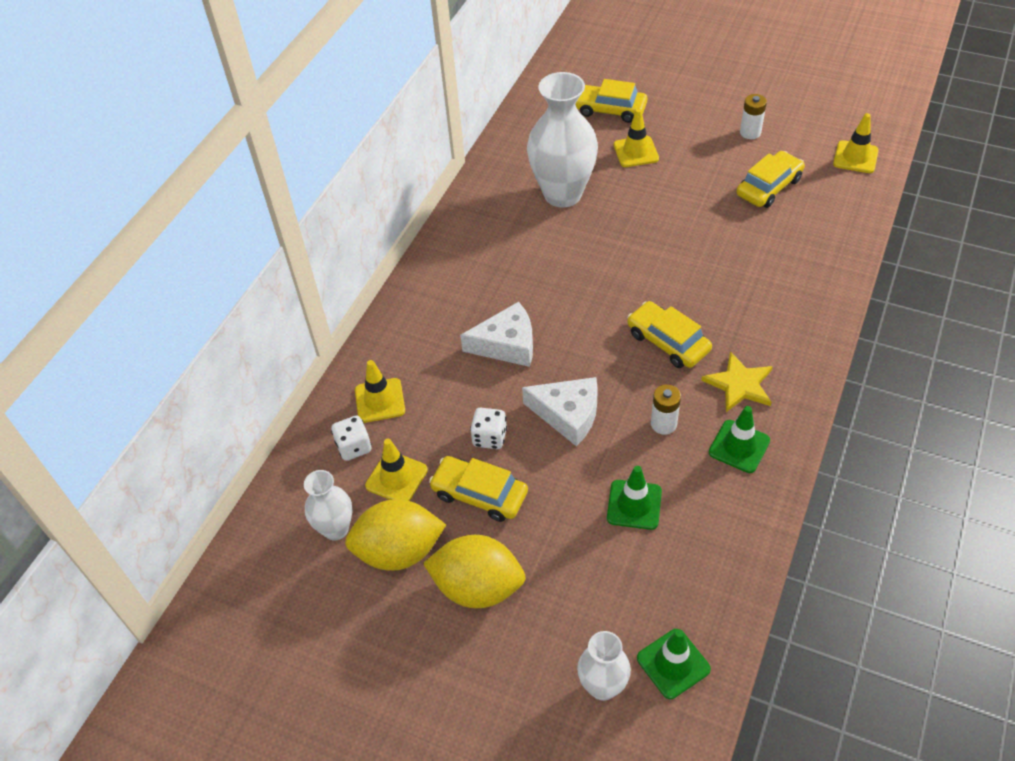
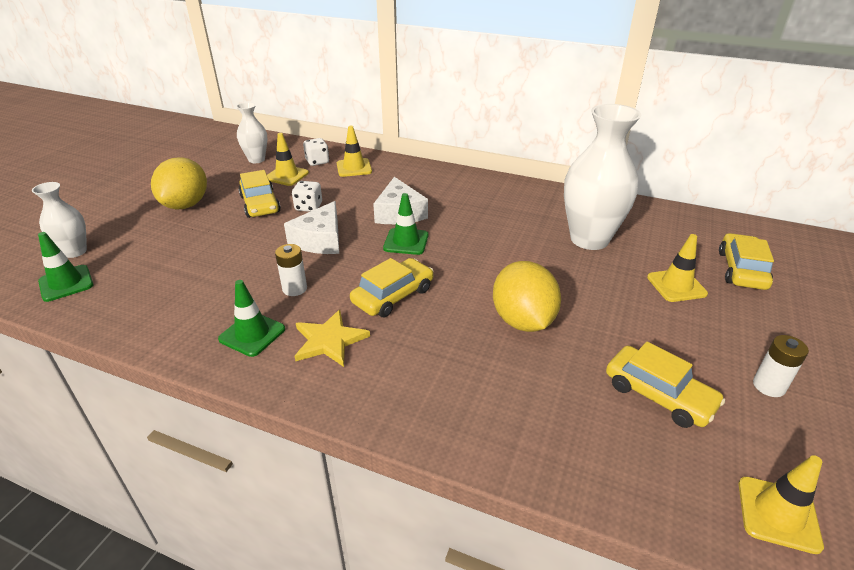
camera: 85 degrees right, 15 degrees down
(399, 551) = (229, 179): yellow lemon -> yellow lemon (522, 321)
(479, 494) = (260, 204): yellow car -> yellow car turned 135 degrees clockwise
(634, 505) = (217, 270): green traffic cone -> green traffic cone (406, 242)

